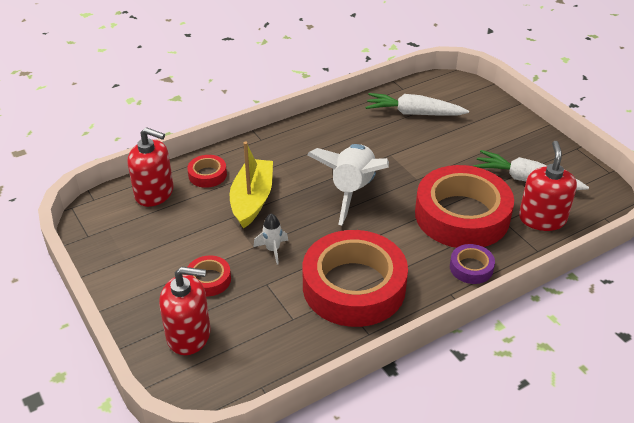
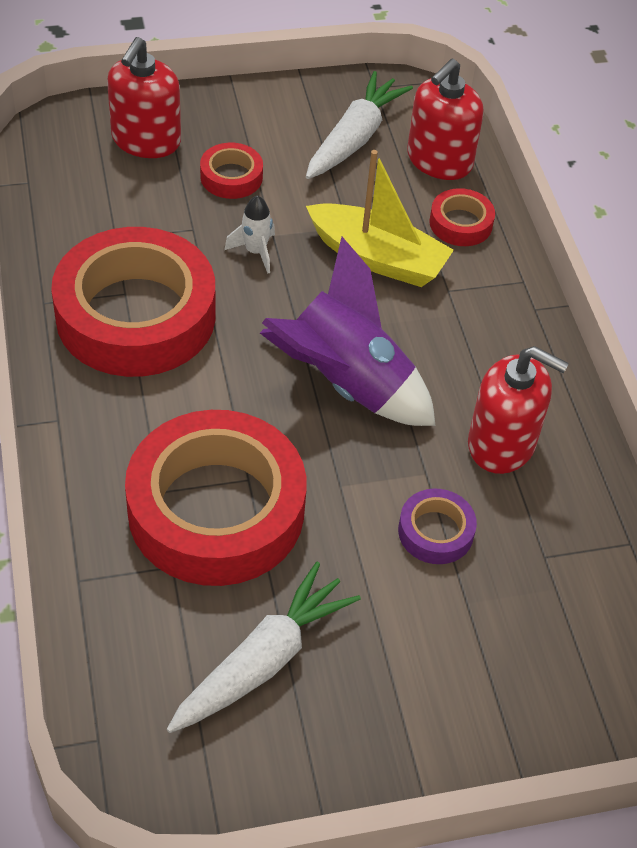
camera: 105 degrees right, 10 degrees up
(352, 191) = (345, 383): white rocket -> purple rocket
(414, 113) = (546, 562): white carrot -> white carrot (354, 138)
(471, 268) = (93, 468): purple tape -> purple tape (435, 532)
(542, 219) = (148, 629): red soap dispenser -> red soap dispenser (502, 443)

